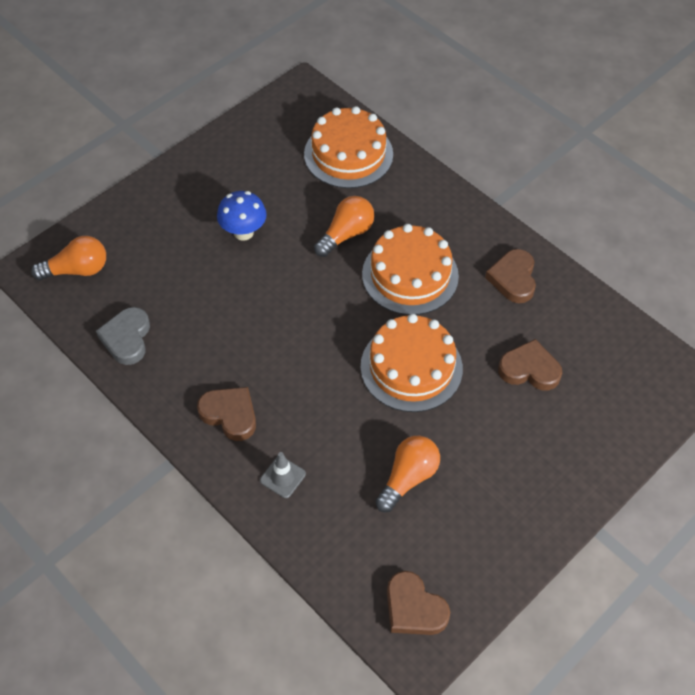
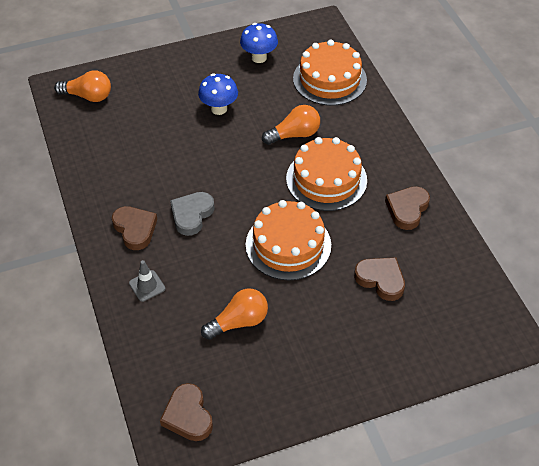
camera: 25 degrees right, 5 degrees down
(127, 338) = (94, 152): grey heart -> grey heart (191, 215)
(254, 154) = (259, 57): none -> blue mushroom

